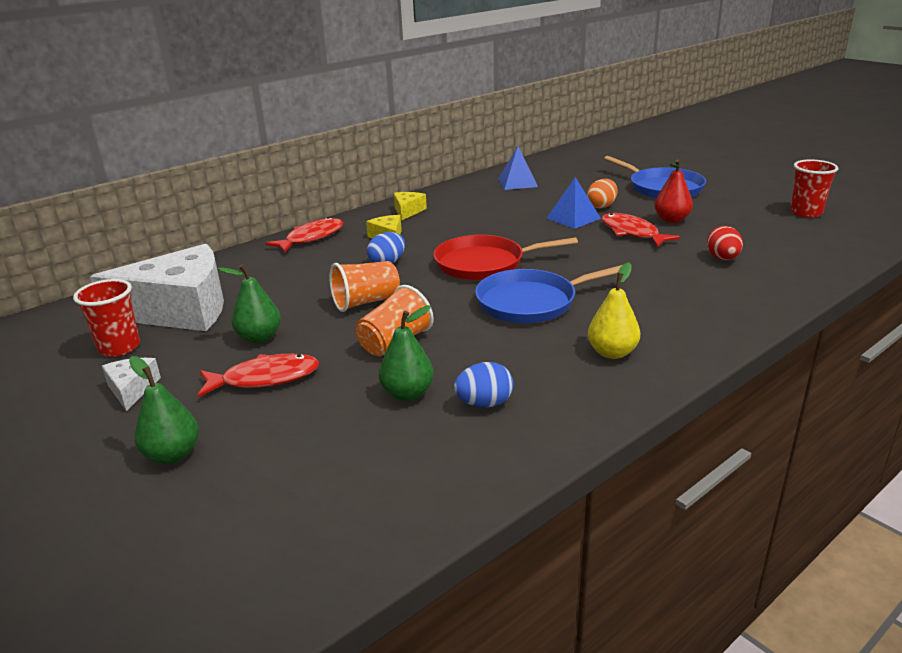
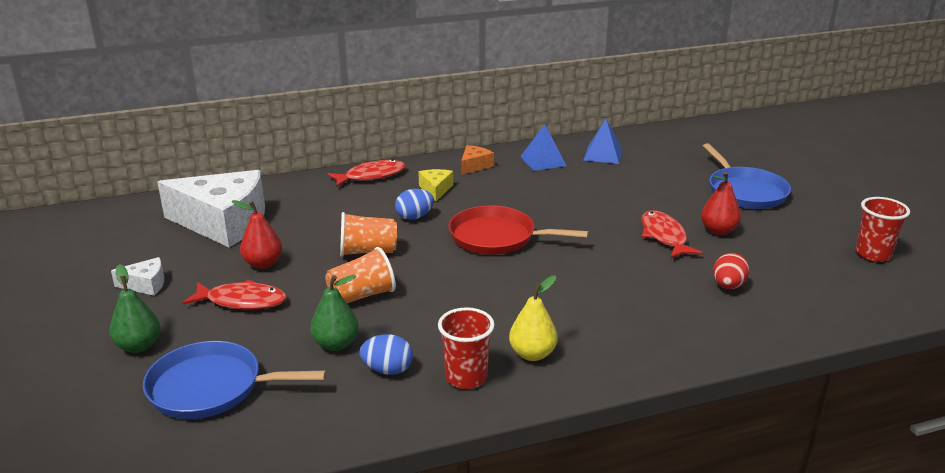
camera: 20 degrees right, 0 degrees up
(119, 347) = (160, 246): red cup -> red cup (466, 377)
(132, 389) = (146, 284): white cheese -> white cheese turned 75 degrees clockwise
(259, 338) = (263, 264): green pear -> red pear
(408, 211) = (474, 166): yellow cheese -> orange cheese
(531, 302) = (505, 286): blue pan -> blue pan (211, 387)
(573, 218) = (621, 207): blue pyramid -> blue pyramid (543, 161)
(601, 206) = (662, 200): orange egg -> none

